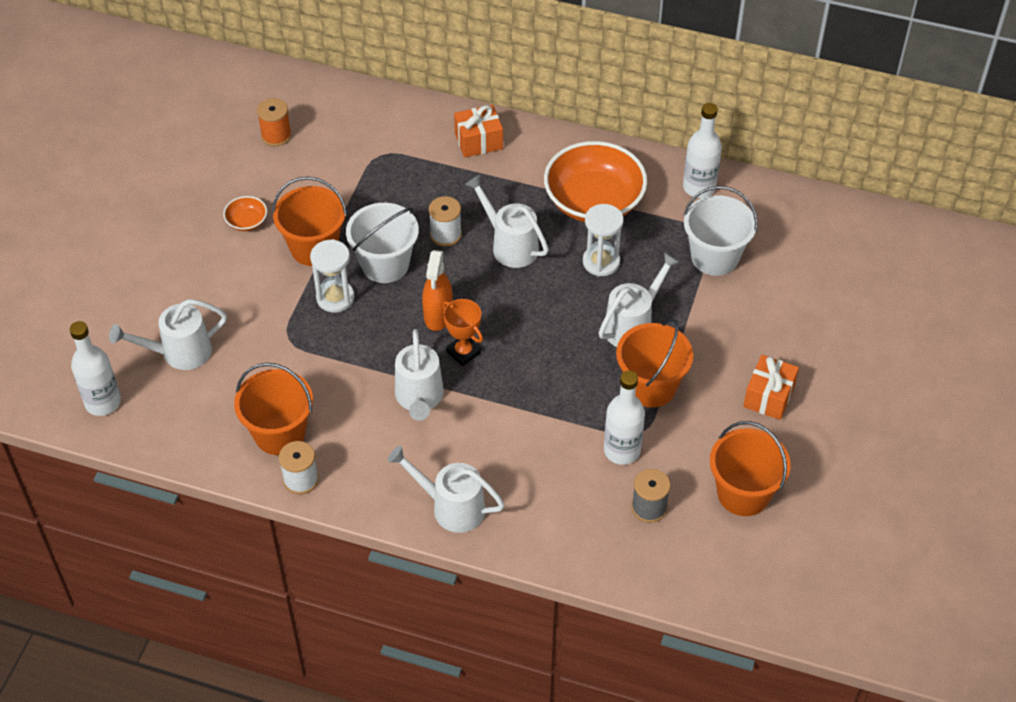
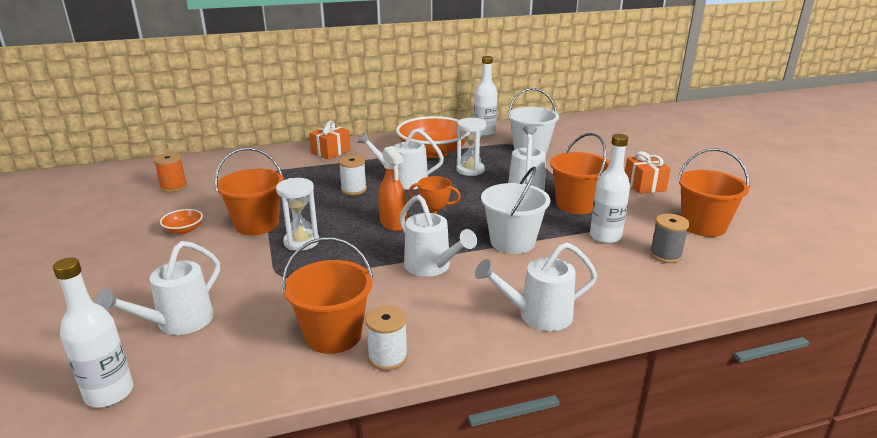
camera: 35 degrees left, 25 degrees down
(385, 264) = (324, 214): white bucket -> white bucket (512, 242)

